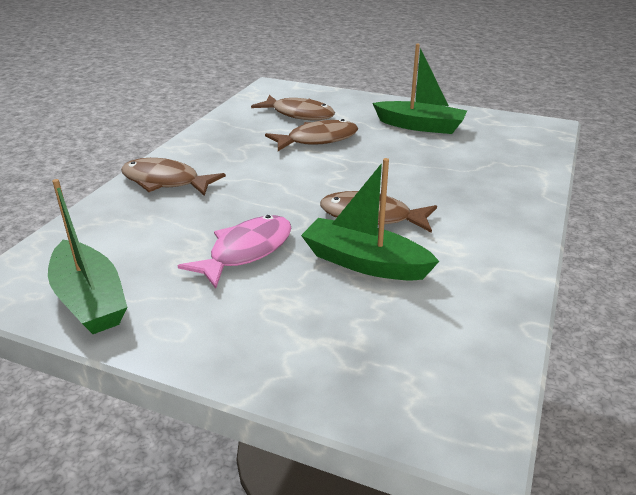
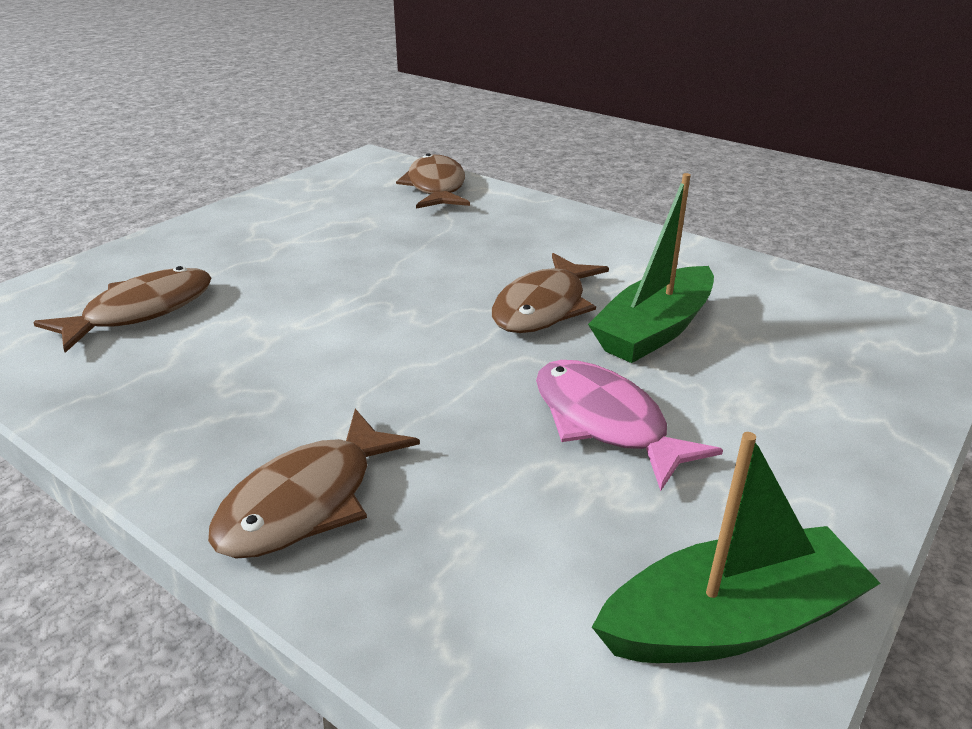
camera: 75 degrees left, 0 degrees up
(318, 140) = (266, 309): brown fish -> brown fish (436, 187)
(420, 126) = (297, 226): green boat -> none

